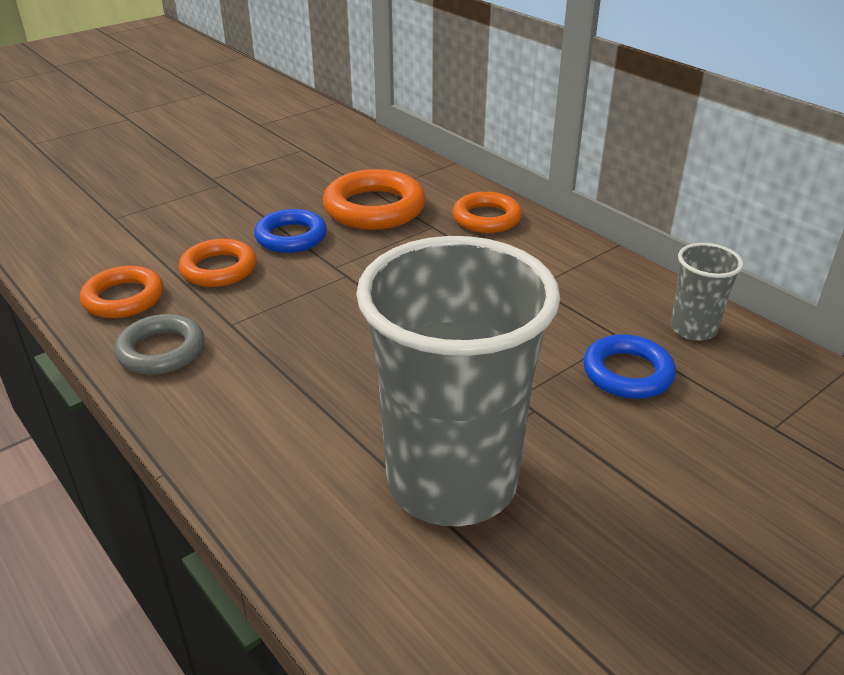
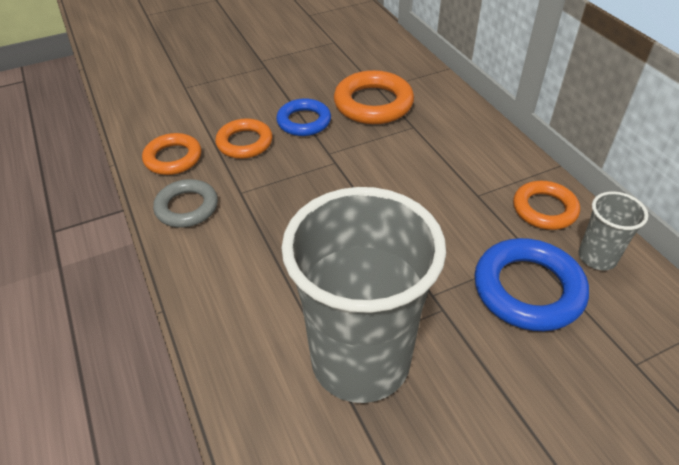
camera: 15 degrees right, 10 degrees up
(486, 218) = (458, 125): orange ring -> orange ring (544, 209)
(627, 373) = (528, 289): blue ring -> blue ring, size x1.51

